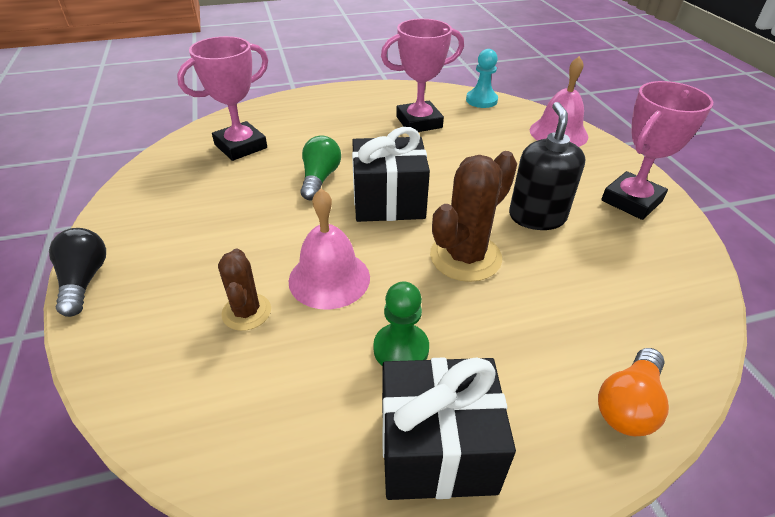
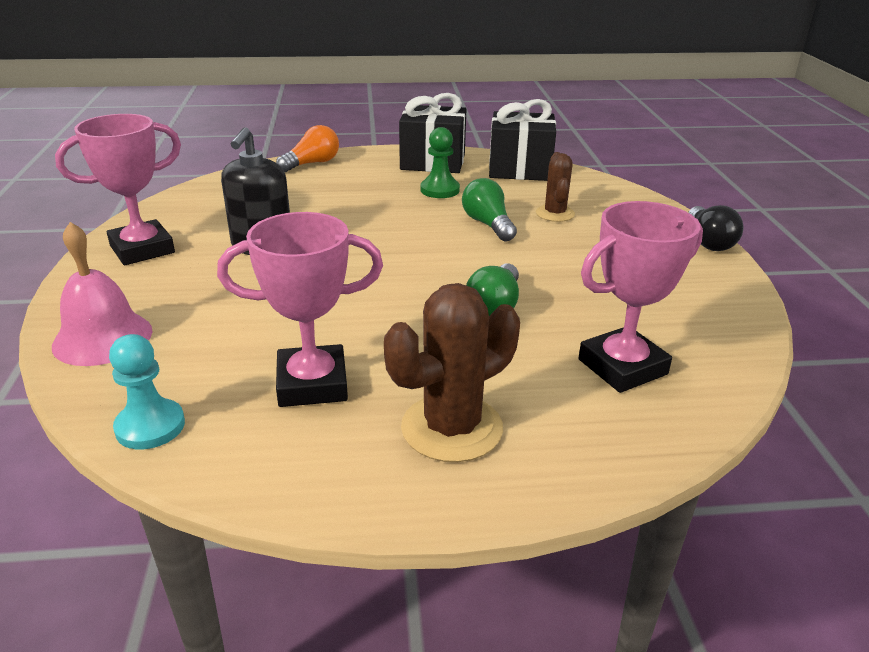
camera: 170 degrees left, 10 degrees down
(329, 278) = (488, 224): pink bell -> green light bulb
(388, 202) = (414, 273): black gift -> black gift (520, 169)
(465, 257) = (360, 226): brown cactus -> brown cactus (452, 428)

